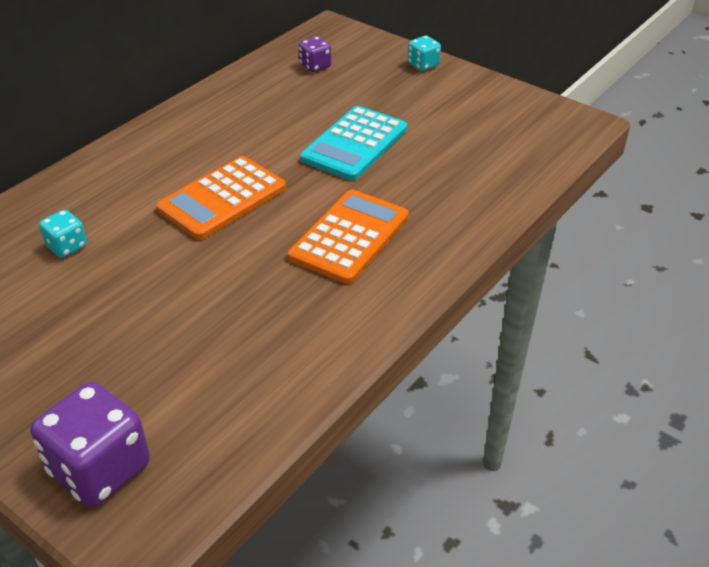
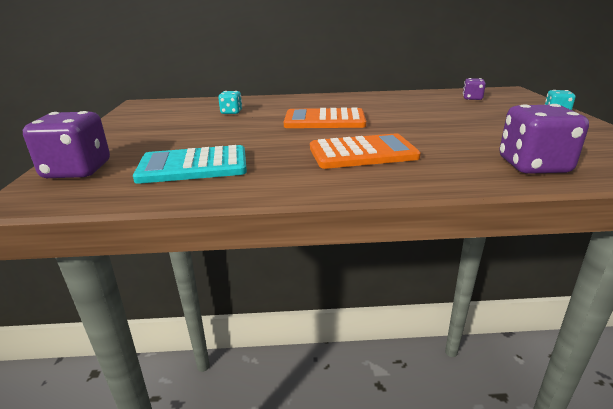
camera: 50 degrees right, 15 degrees down
(355, 144) = (441, 125): turquoise calculator -> turquoise calculator (193, 166)
(496, 175) = (533, 166): none -> purple dice

